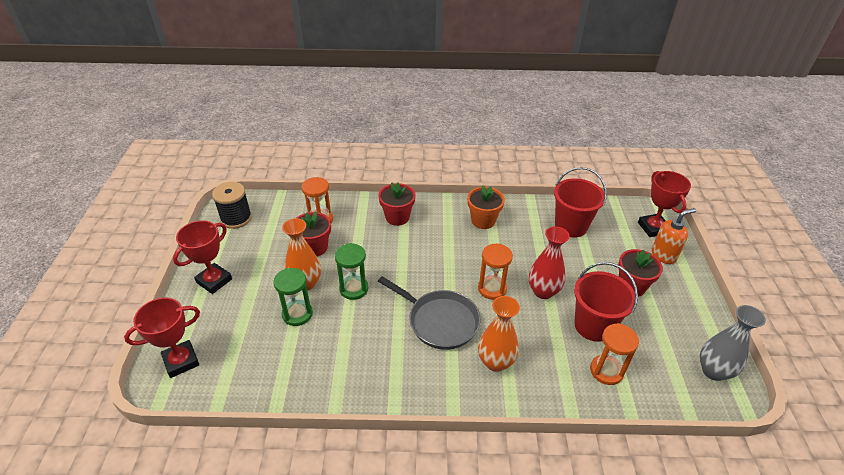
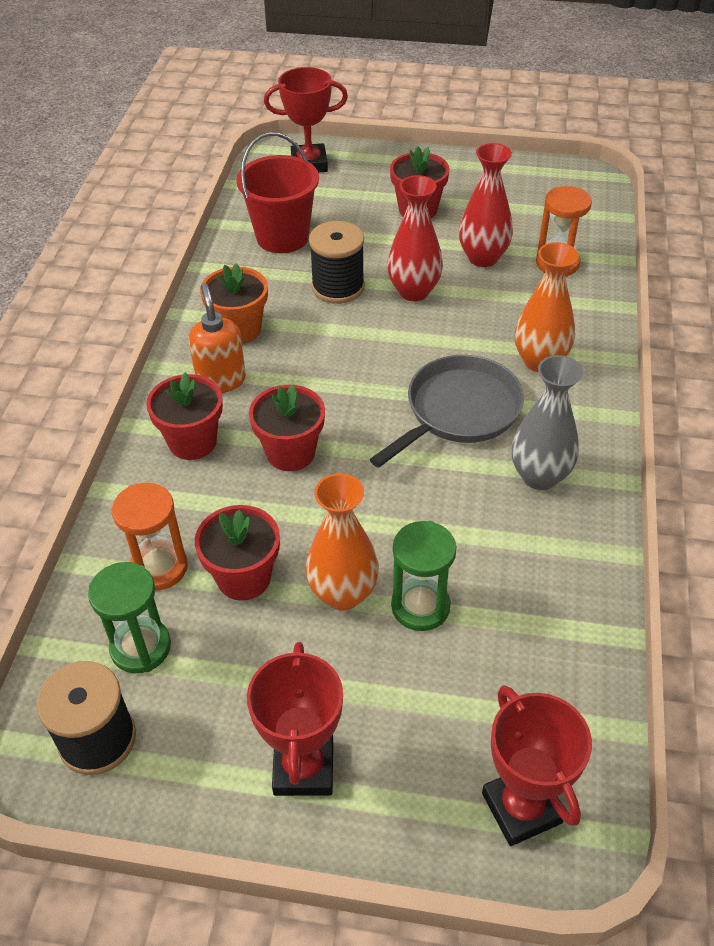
camera: 80 degrees left, 5 degrees up
(214, 281) = (304, 768): red trophy -> red trophy turned 45 degrees clockwise
(354, 289) = (370, 518): green hourglass -> green hourglass (140, 647)
(395, 253) = (290, 453): none -> red flower pot
(492, 289) = (399, 343): orange hourglass -> none
(534, 256) = (338, 287): none -> black spool
(593, 325) = (483, 258): red bucket -> red vase
(663, 255) = (365, 169): orange soap dispenser -> orange soap dispenser (221, 380)
(713, 371) = (559, 183): grey vase -> grey vase (539, 476)

